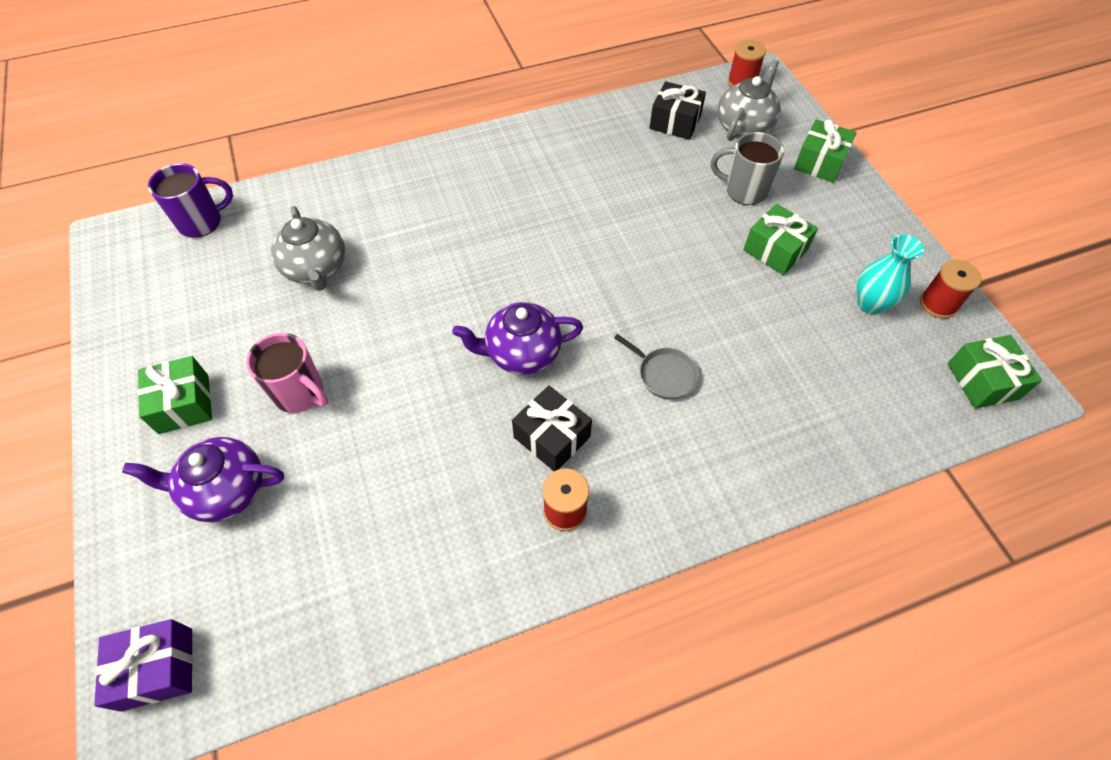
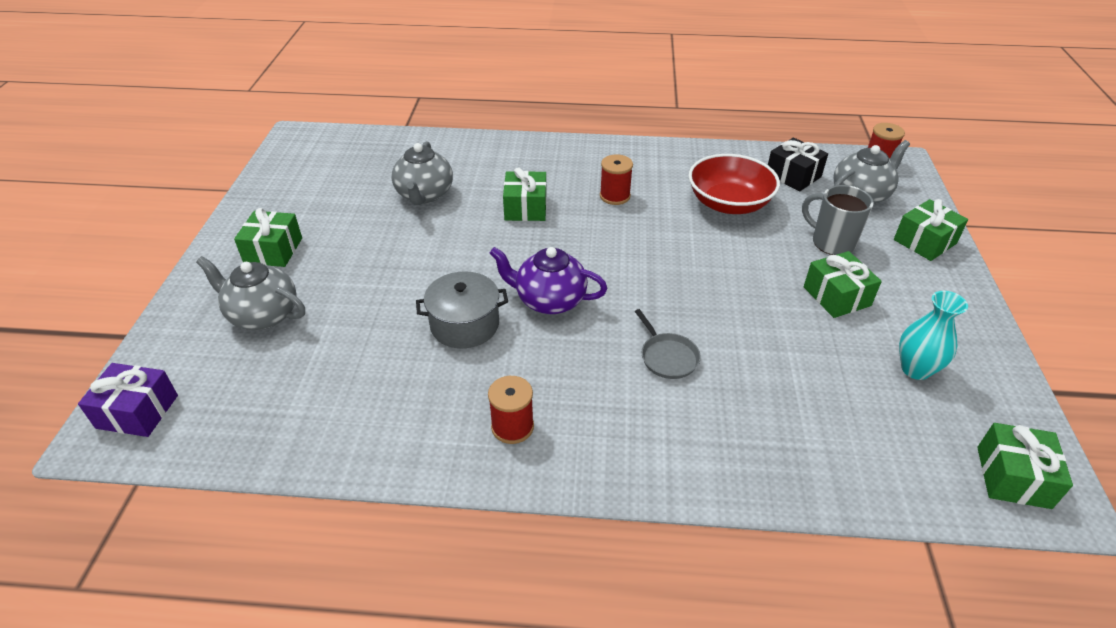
camera: 25 degrees right, 15 degrees down
(202, 222) = (363, 143): purple mug -> none
(226, 490) = (263, 315): purple teapot -> grey teapot
(300, 393) = (358, 271): pink mug -> none
(436, 248) = (525, 208): none -> green gift
(453, 415) = (465, 324): none -> grey pot
(552, 437) = (536, 369): black gift -> none
(632, 175) = (729, 203): none -> red bowl
(938, 304) = (995, 393): red spool -> red spool (615, 196)

